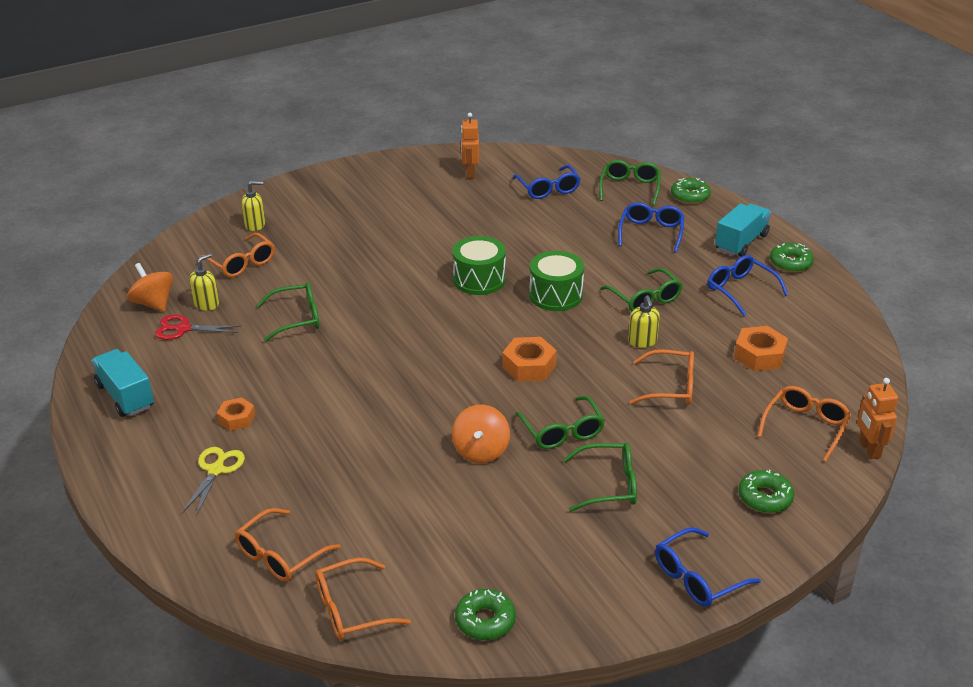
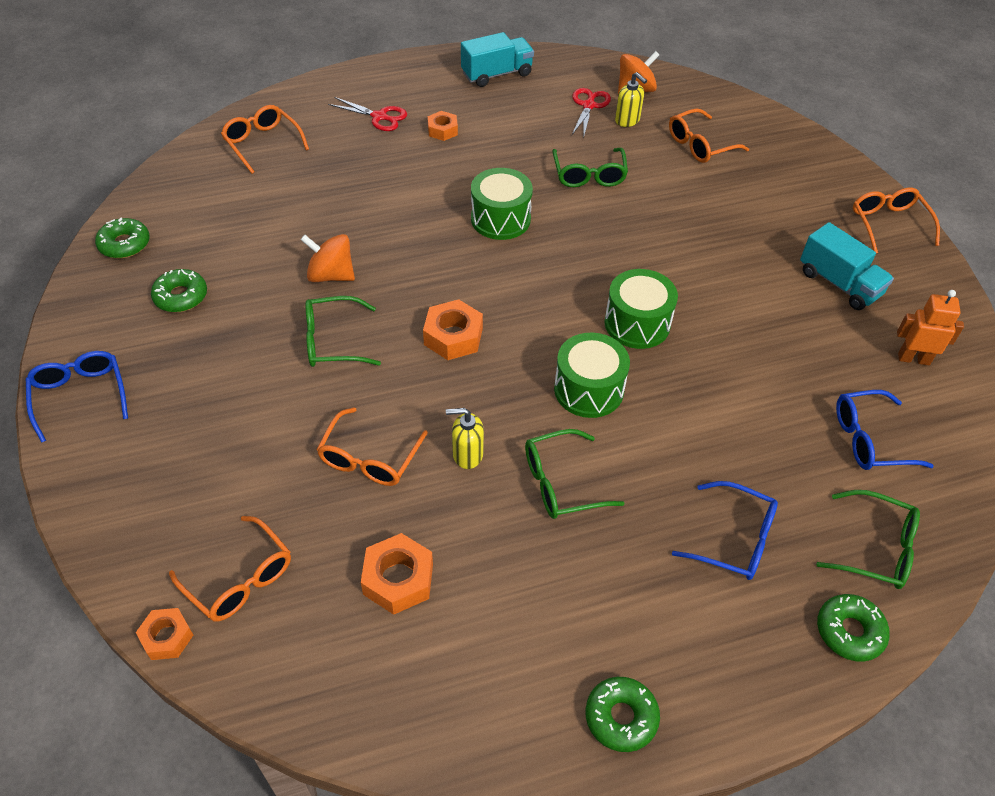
camera: 100 degrees right, 15 degrees up
(216, 470) = (379, 117): yellow scissors -> red scissors
(255, 225) = (778, 158): yellow soap dispenser -> none
(351, 609) = (184, 174): orange glasses -> orange glasses (888, 224)
(372, 361) = (500, 219): none -> green drum
(609, 485) = (236, 360): green glasses -> none
(740, 290) = (558, 611): blue glasses -> none
(741, 242) = (694, 661): turquoise truck -> turquoise truck (839, 283)
(765, 497) = (148, 490): green donut -> green donut (181, 296)
(869, 449) = (167, 637): orange robot -> orange nut

